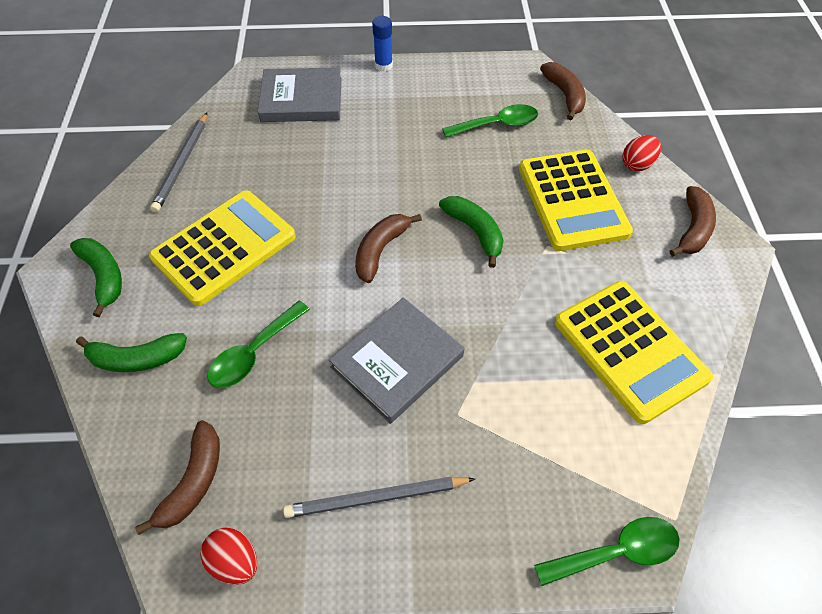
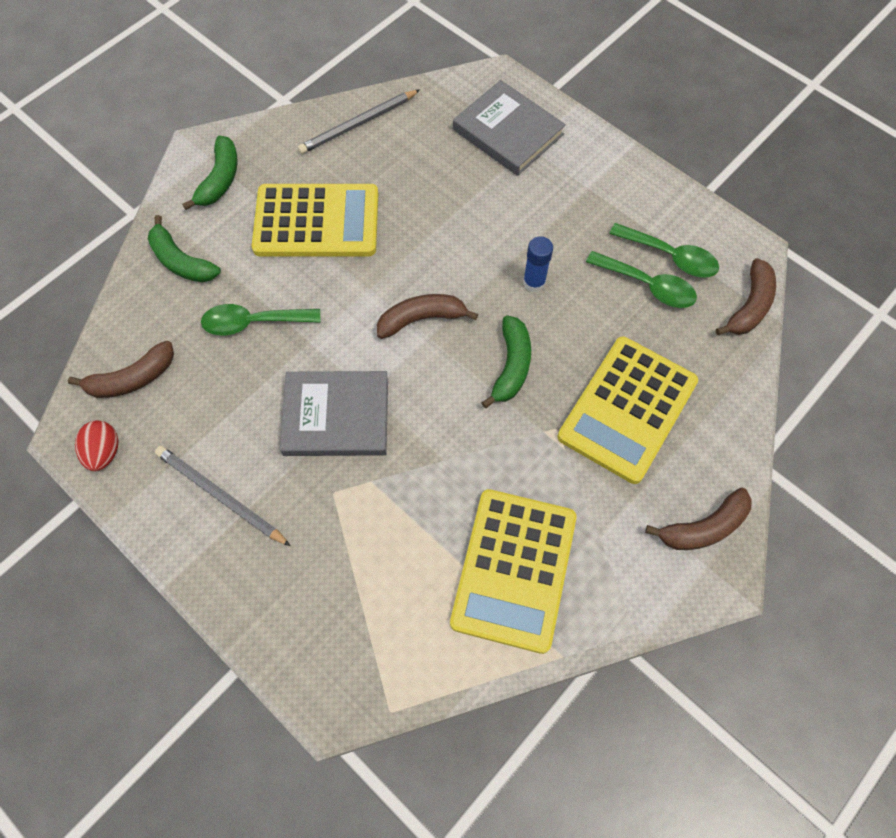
camera: 45 degrees right, 10 degrees up
(383, 66) = (614, 149): blue glue stick -> blue glue stick (534, 282)
(616, 552) = (324, 687): green spoon -> green spoon (670, 256)
(637, 164) = (731, 427): red egg -> none

